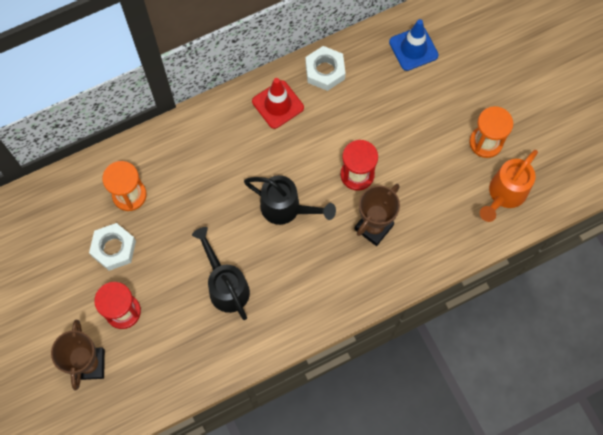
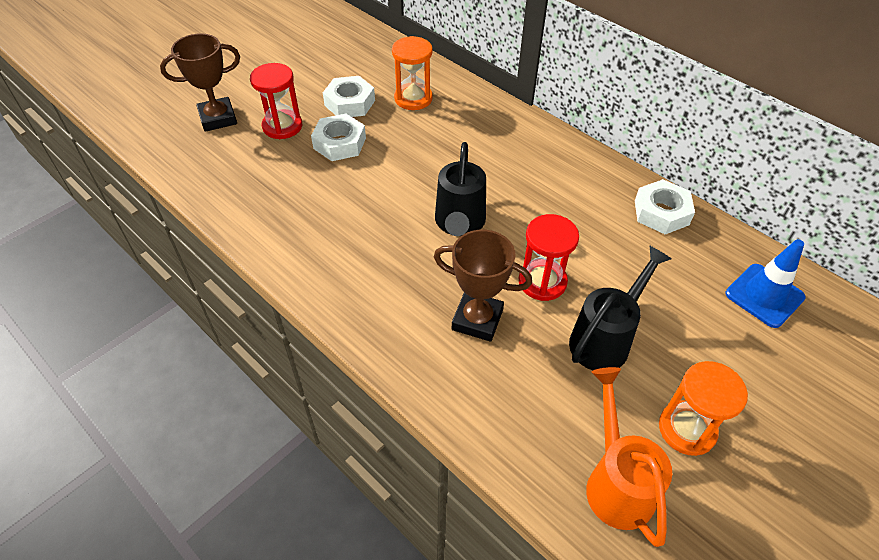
camera: 70 degrees right, 20 degrees down
(164, 270) = (339, 143): none -> white nut
(226, 286) = (339, 196): black watering can -> black watering can (605, 339)
(278, 104) = (588, 182): red traffic cone -> none
(504, 195) = (616, 482): orange watering can -> orange watering can turned 60 degrees clockwise

